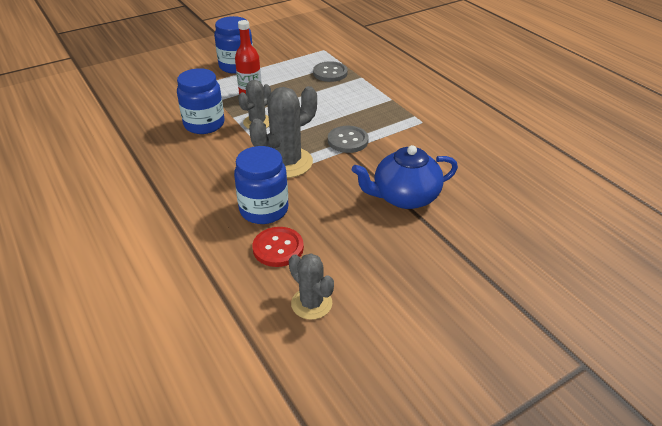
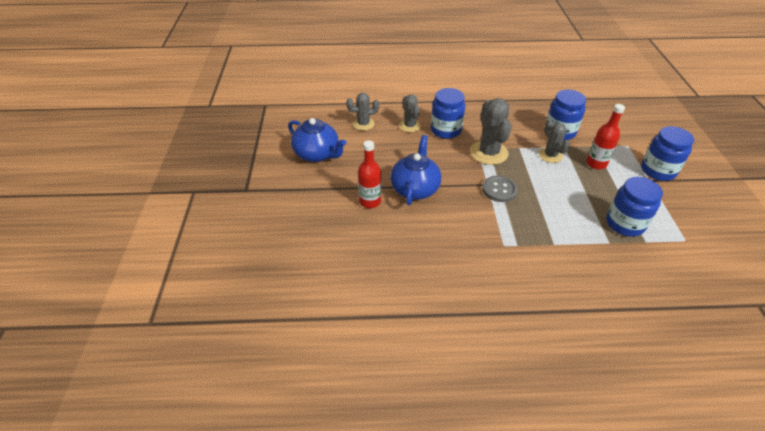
camera: 120 degrees right, 5 degrees up
(278, 248) = (409, 126): red button -> grey cactus
(330, 73) = (625, 224): grey button -> blue jar
(431, 322) = (317, 154): none -> blue teapot
(462, 224) = (370, 201): none -> red bottle

